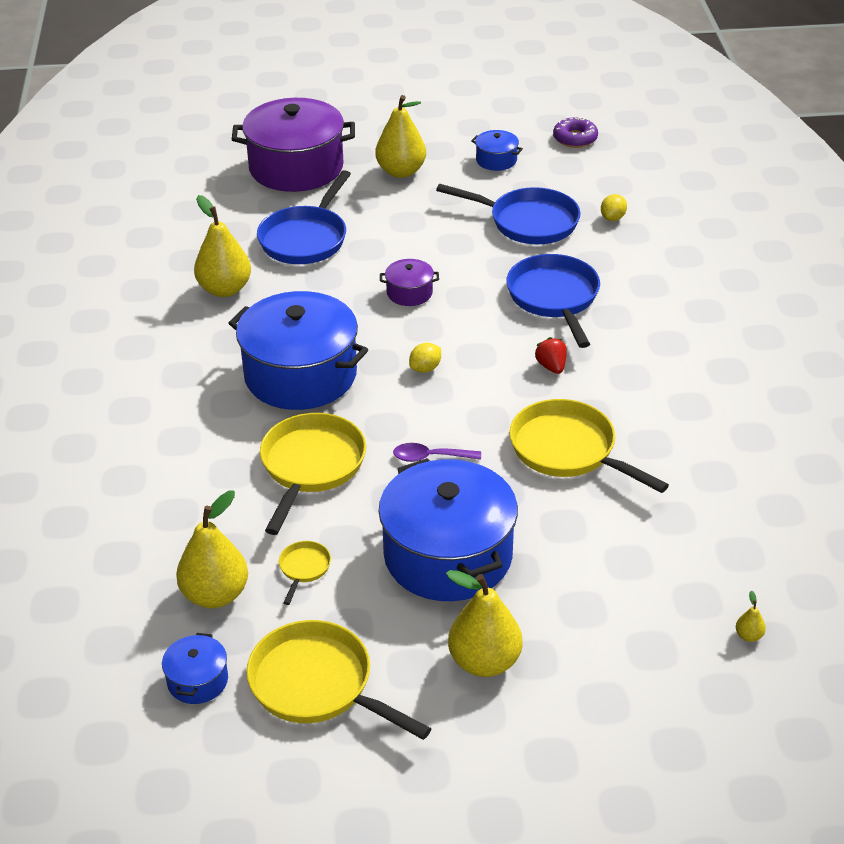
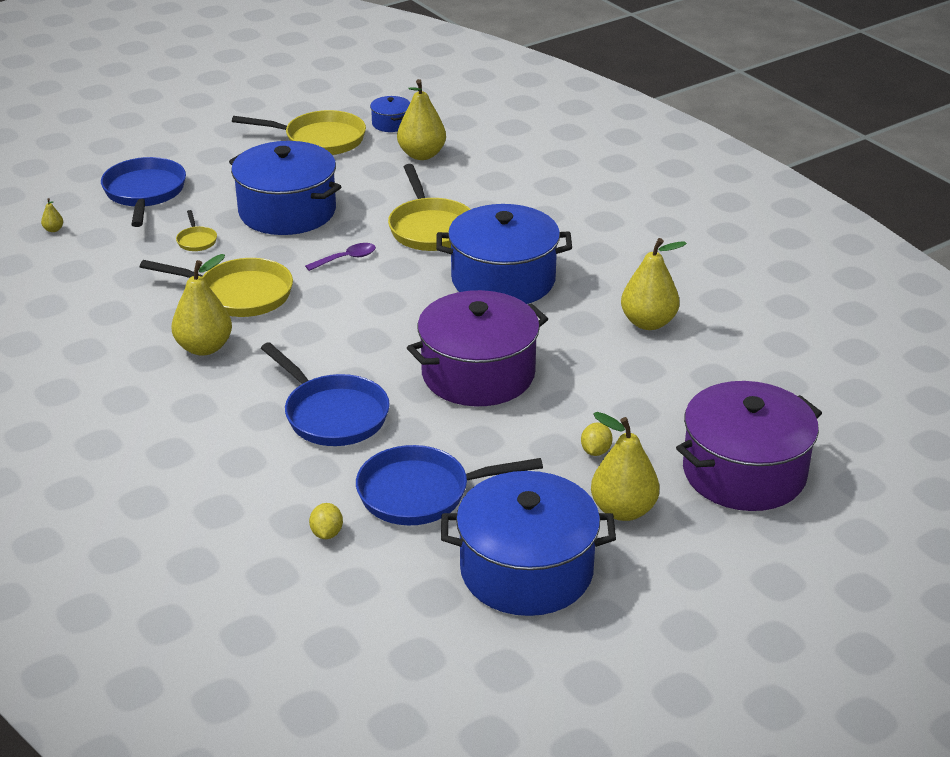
camera: 150 degrees right, 5 degrees down
(304, 568) = (378, 180): yellow pan -> yellow pan (196, 240)
(305, 239) = (634, 393): blue pan -> blue pan (144, 193)
(409, 293) = (478, 374): purple pot -> purple pot, size x2.29
(425, 368) = (404, 315): yellow lemon -> yellow lemon (595, 451)
(484, 662) = (225, 173): yellow pear -> yellow pear (204, 347)
(496, 160) = (526, 570): blue pot -> blue pot, size x2.29
(551, 366) = (294, 351): red strawberry -> none
(575, 138) = (452, 649): purple donut -> none

